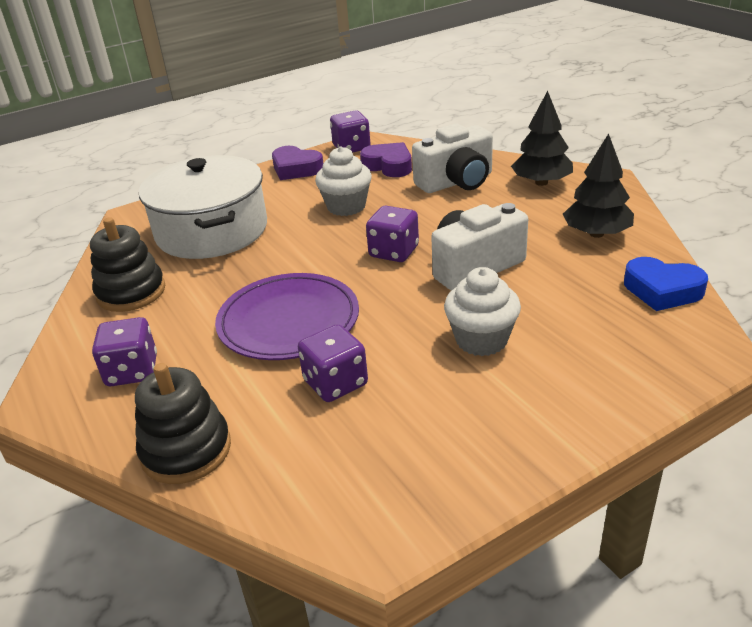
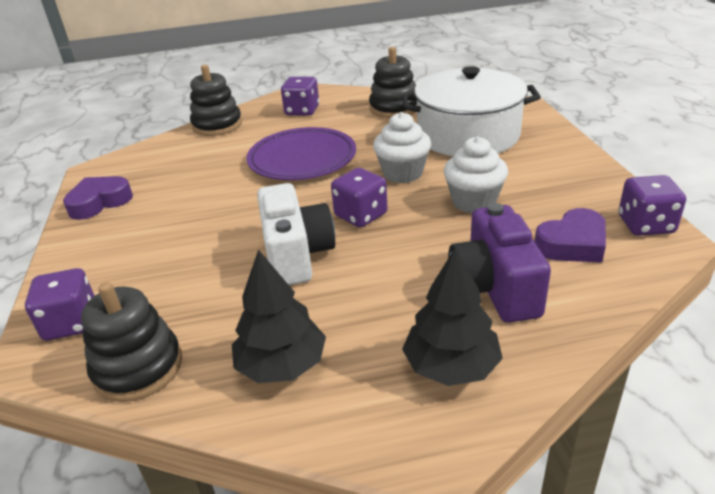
camera: 110 degrees right, 0 degrees up
(296, 169) = (589, 182): purple heart -> purple heart (99, 202)
(335, 383) = (218, 169): purple dice -> purple dice (71, 323)
(456, 182) = (494, 288): white camera -> purple camera
(481, 340) = (194, 233): white cupcake -> white cupcake (402, 173)
(662, 290) = (138, 368): blue heart -> black stacking toy

